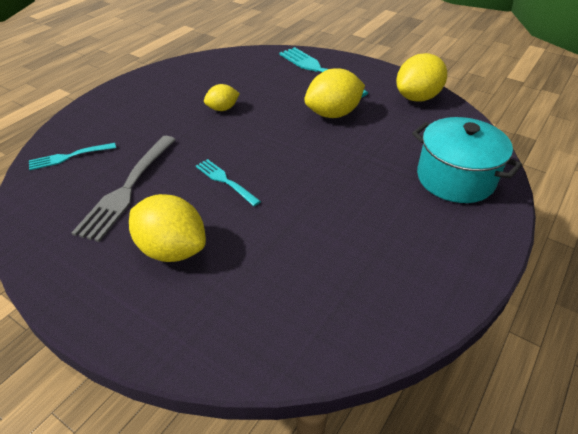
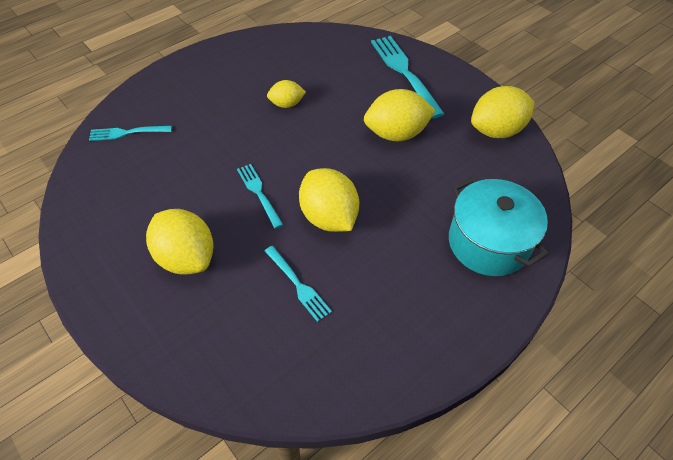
camera: 15 degrees right, 10 degrees up
(128, 188) = (169, 180): grey fork -> none
(297, 248) = (297, 284): none -> turquoise fork
(302, 187) = (329, 217): none -> yellow lemon

